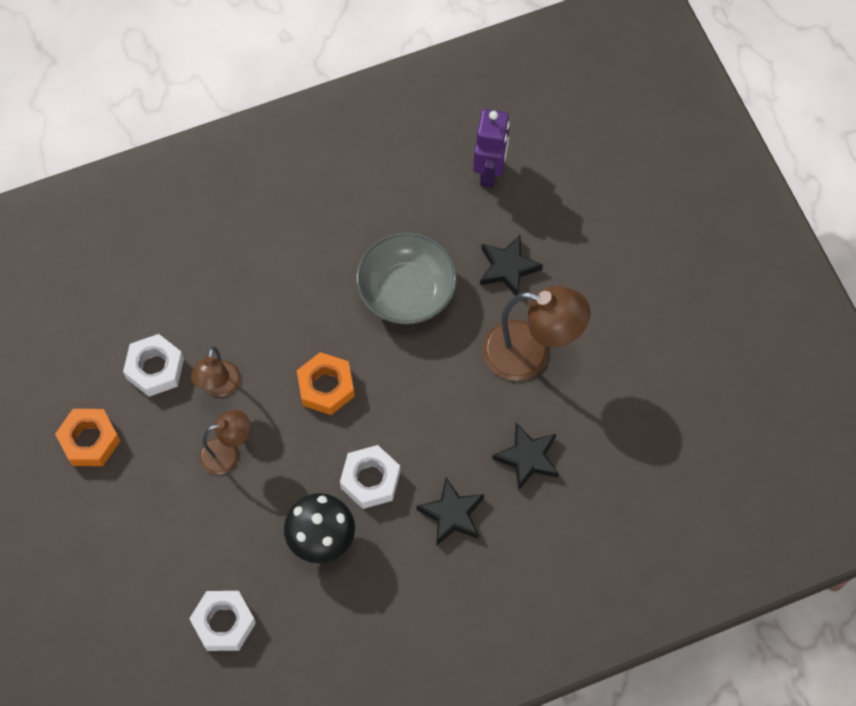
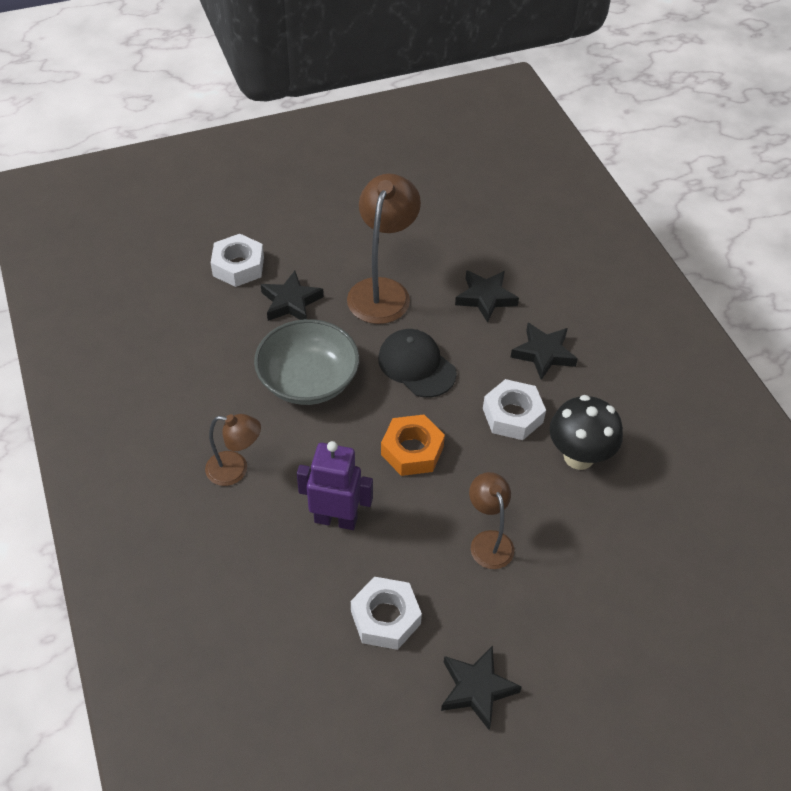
camera: 90 degrees left, 15 degrees down
(89, 440) = (477, 689): orange nut -> black star
(219, 387) = (410, 550): brown lamp -> brown lamp (235, 470)
(223, 623) = (677, 544): white nut -> white nut (238, 266)
(430, 389) = (416, 365): none -> black cap
(490, 172) = (182, 310): purple robot -> purple robot (336, 519)

